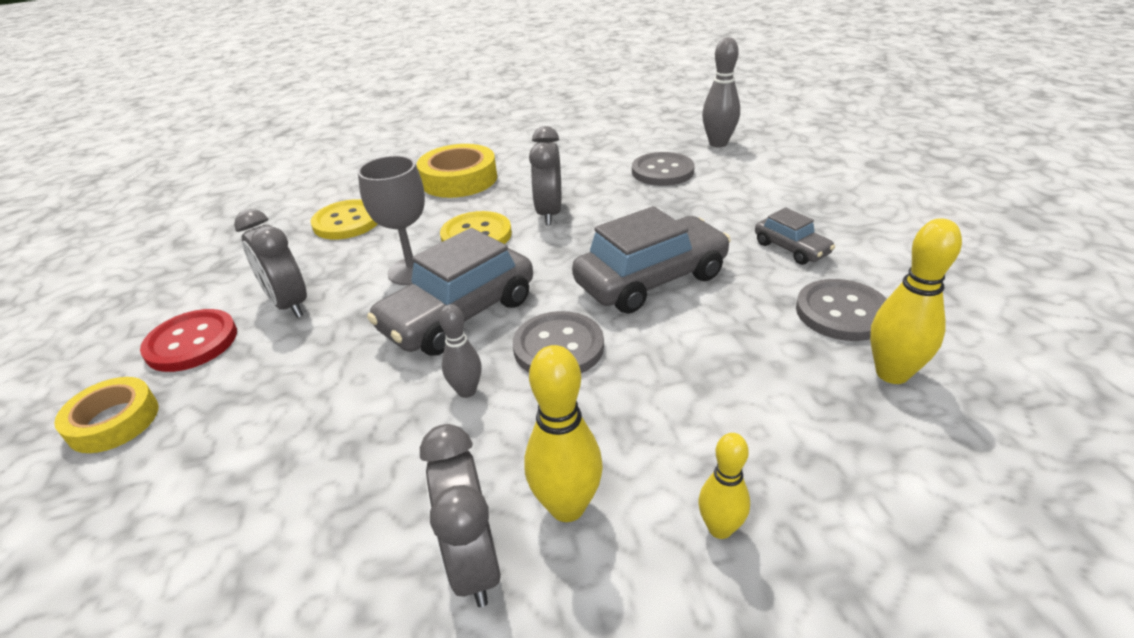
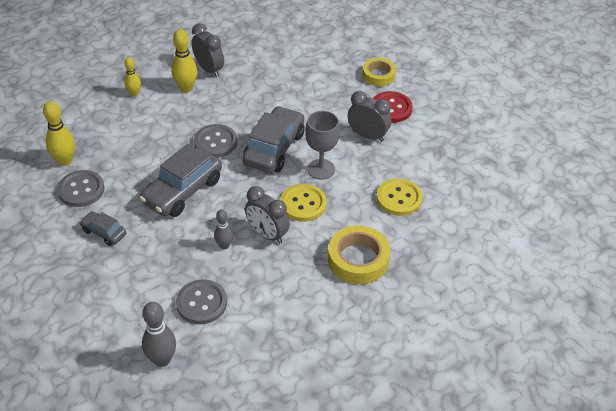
camera: 155 degrees right, 10 degrees up
(467, 391) = (245, 115): grey bowling pin -> grey bowling pin (224, 245)
(549, 213) = (267, 234): grey clock -> grey clock turned 150 degrees clockwise

